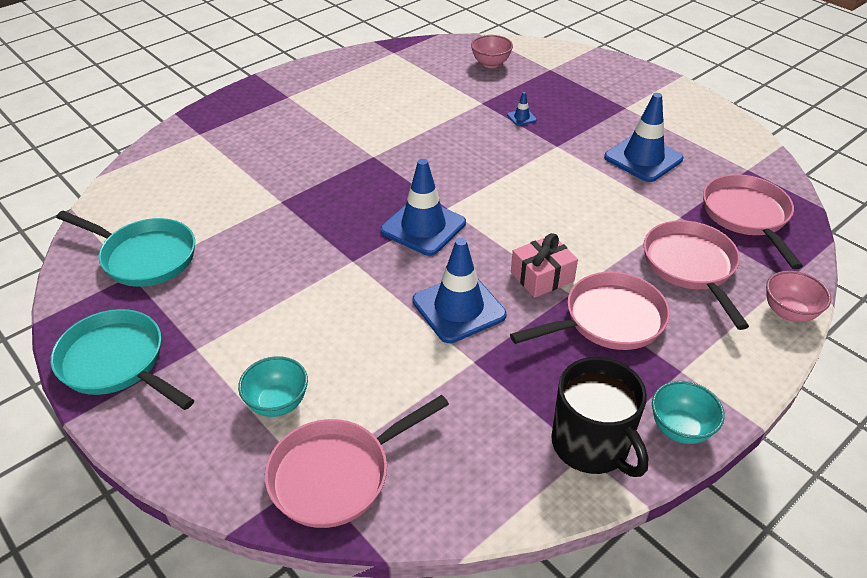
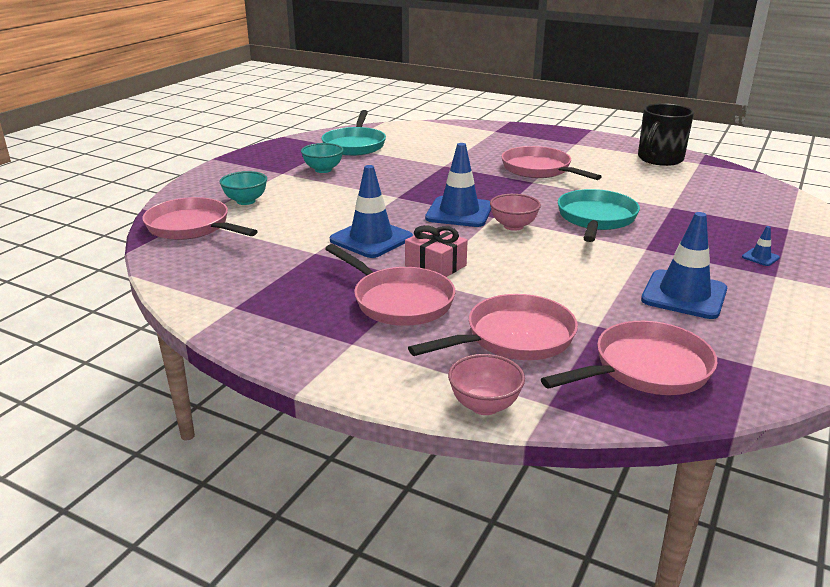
camera: 70 degrees right, 15 degrees down
(117, 363) = (261, 158): turquoise pan -> turquoise pan (596, 219)
(344, 142) = (539, 170): none -> pink pan
(490, 64) = (749, 201): pink bowl -> pink bowl (513, 226)
(521, 117) = (672, 227): blue traffic cone -> blue traffic cone (760, 257)
(592, 445) = (244, 309): black mug -> black mug (659, 159)
(680, 429) = (277, 348): turquoise bowl -> turquoise bowl (323, 170)

